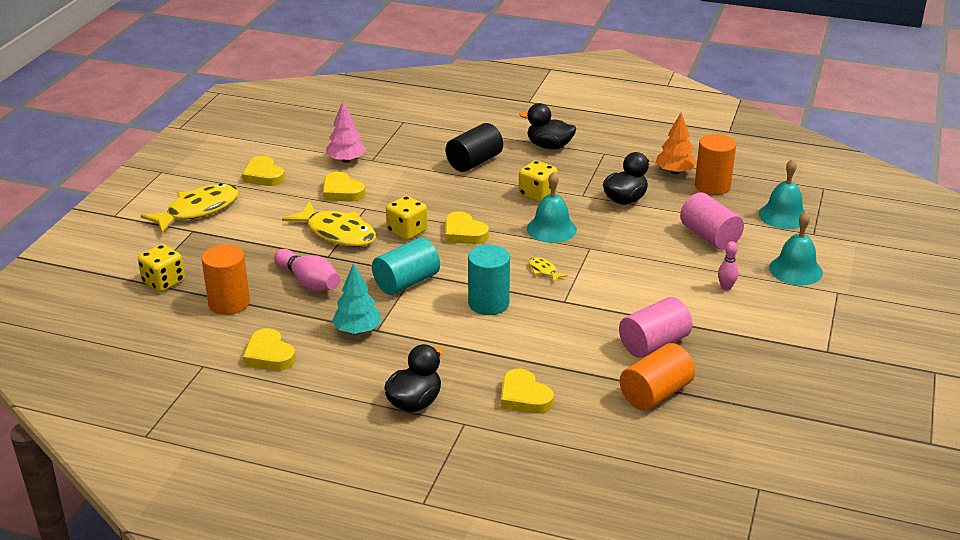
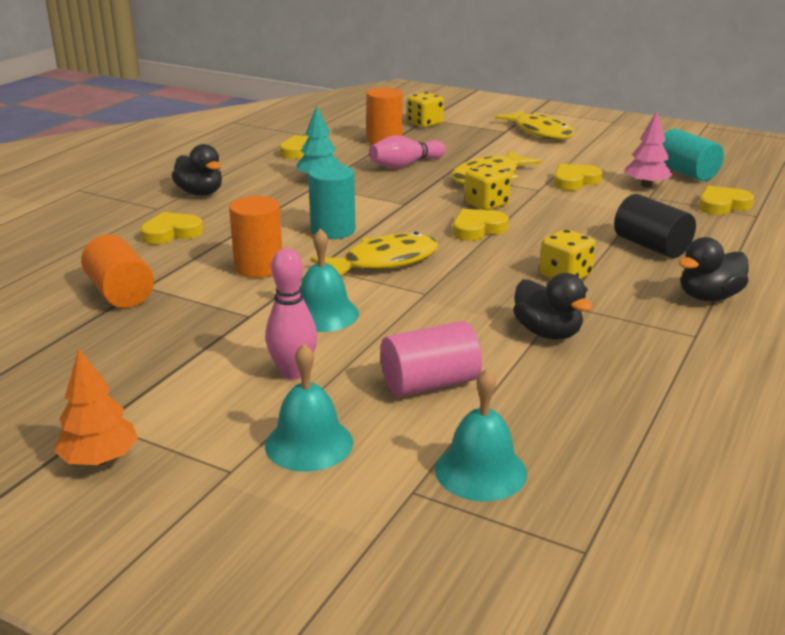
camera: 100 degrees right, 5 degrees down
(263, 175) = (608, 153): yellow heart -> yellow heart (722, 205)
(406, 282) = (389, 199): turquoise cylinder -> turquoise cylinder (686, 173)
(543, 270) = (384, 262): yellow fish -> yellow fish, size x2.37
(549, 146) = (709, 297): black duck -> black duck turned 150 degrees counterclockwise
(551, 229) = (476, 275): turquoise bell -> turquoise bell (323, 314)
(654, 344) = (205, 304): pink cylinder -> none
(675, 172) = (638, 388): orange tree -> orange tree (100, 459)
(712, 186) = (590, 416): orange cylinder -> orange cylinder (259, 267)
(726, 287) = (293, 372): pink bowling pin -> pink bowling pin, size x1.72

